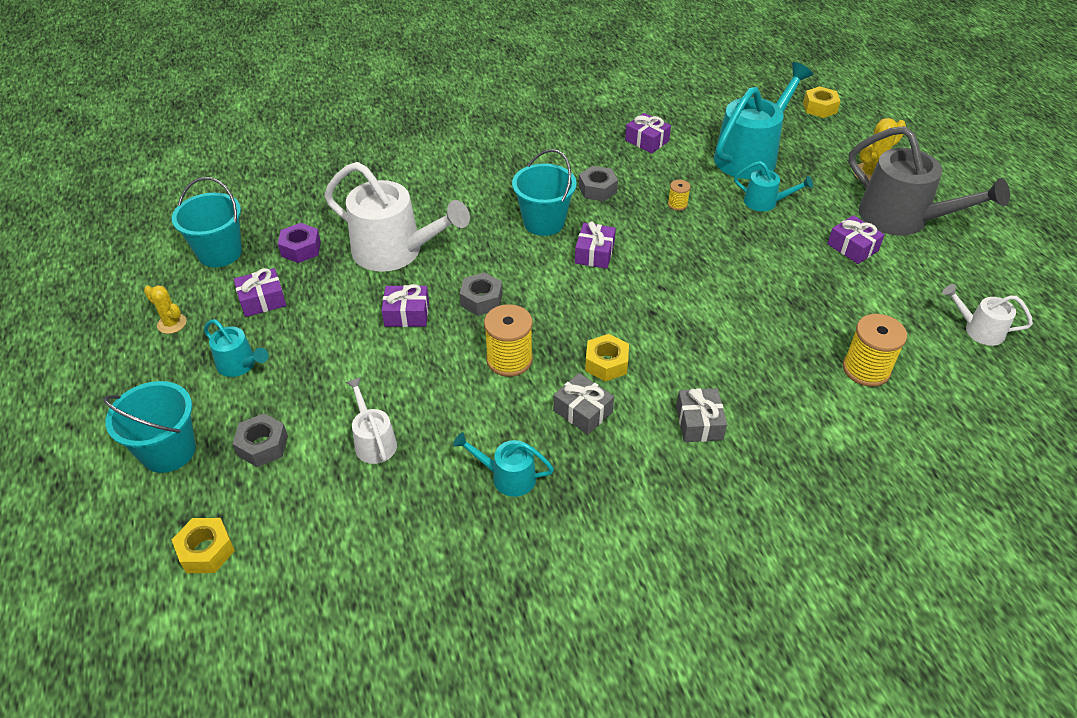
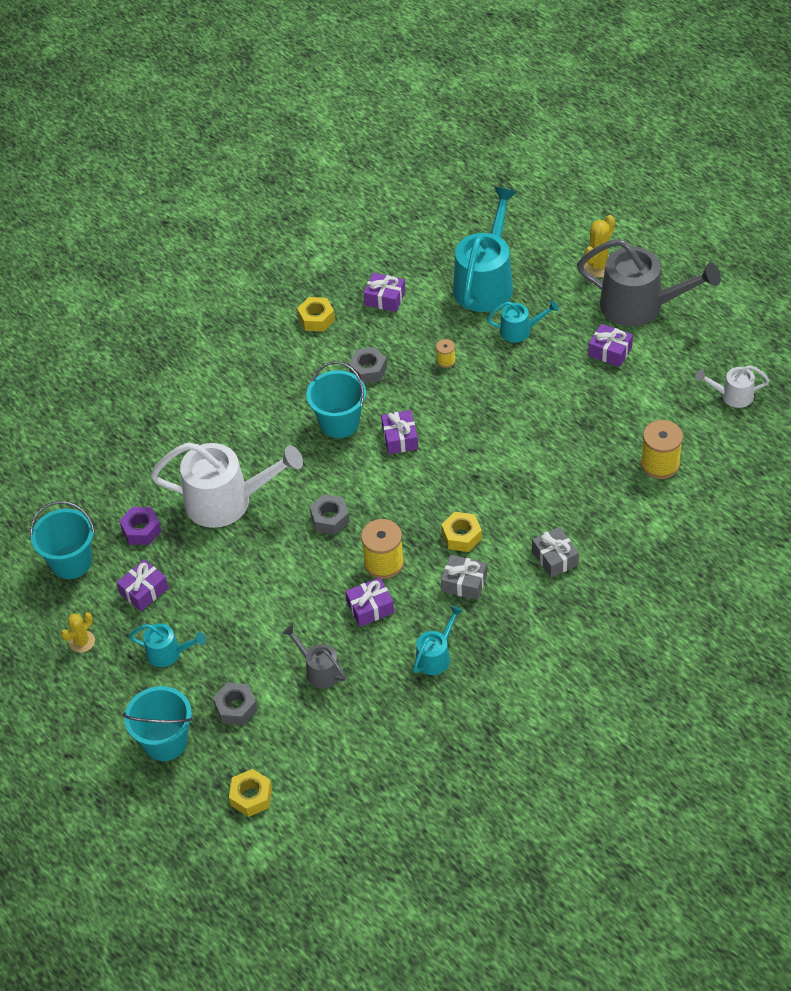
camera: 20 degrees left, 5 degrees up
(172, 323) = (82, 641): yellow cactus -> yellow cactus turned 60 degrees counterclockwise
(373, 441) = (319, 670): white watering can -> grey watering can
(407, 314) = (276, 556): purple gift -> purple gift (370, 607)
(507, 477) = (436, 656): turquoise watering can -> turquoise watering can turned 135 degrees clockwise
(819, 108) = (525, 201): yellow nut -> yellow nut (316, 319)

